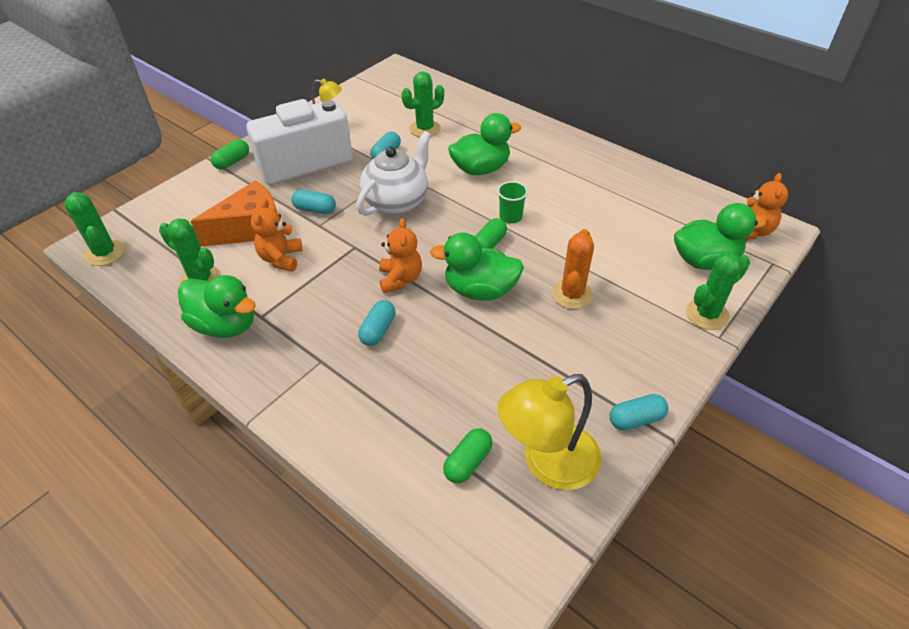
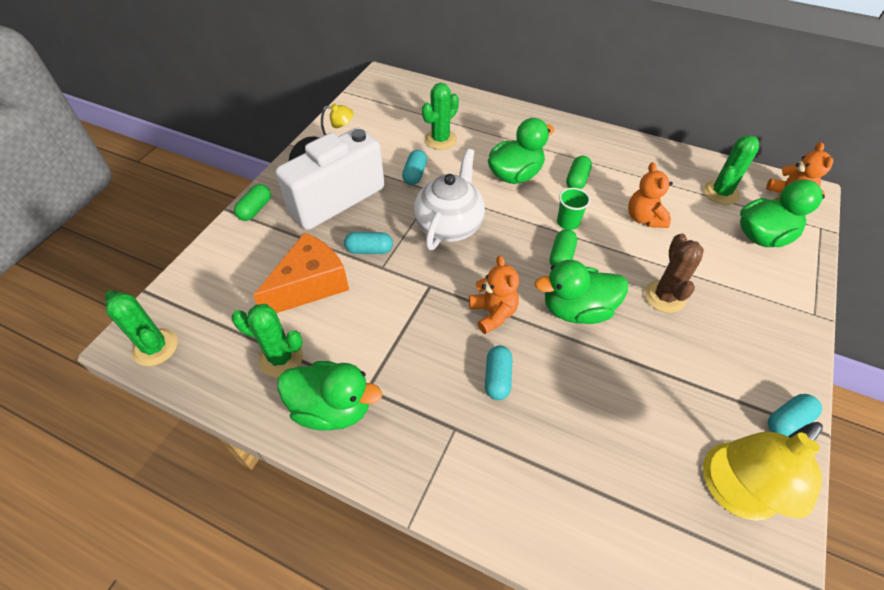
camera: 15 degrees left, 5 degrees up
(281, 259) = (358, 314): orange teddy bear -> orange teddy bear (644, 218)
(467, 462) = (657, 512): green capsule -> green capsule (577, 180)
(572, 294) = (664, 296): orange cactus -> brown cactus
(707, 314) = (793, 292): green cactus -> green cactus (720, 193)

